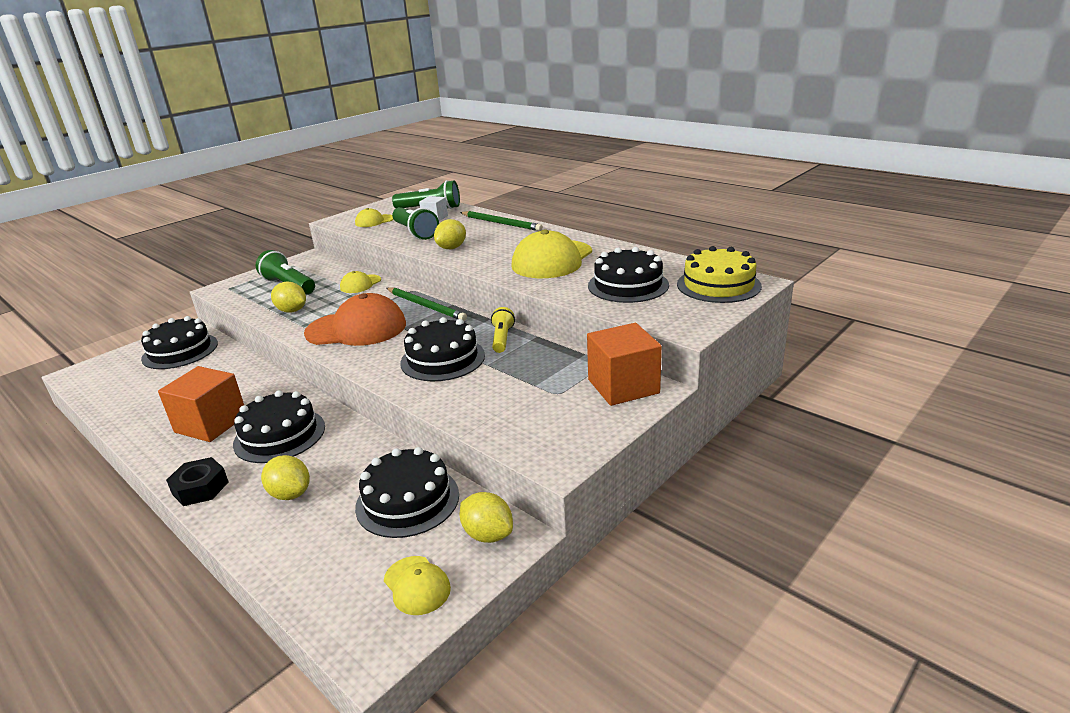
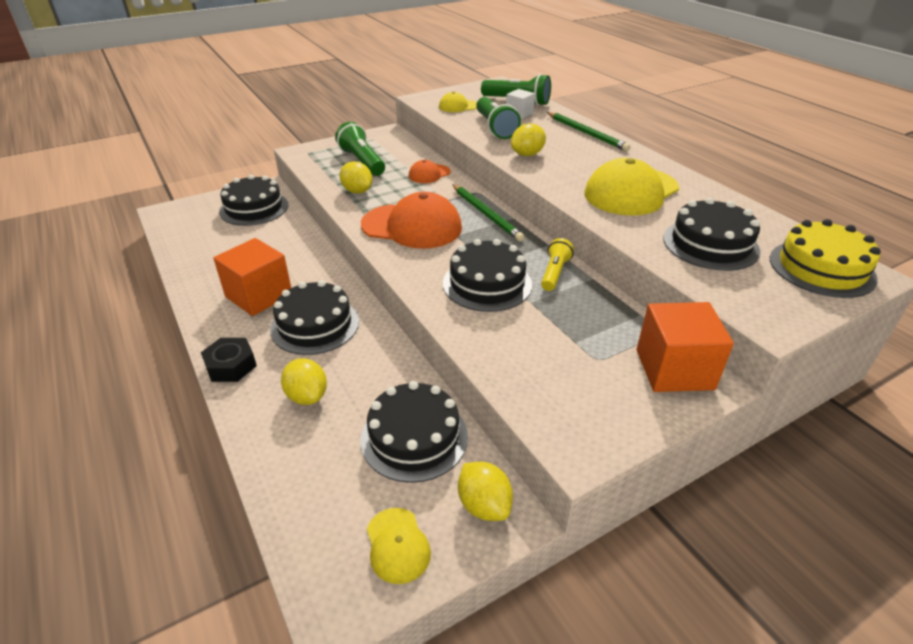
camera: 15 degrees right, 10 degrees up
(360, 284) = (429, 174): yellow cap -> orange cap

